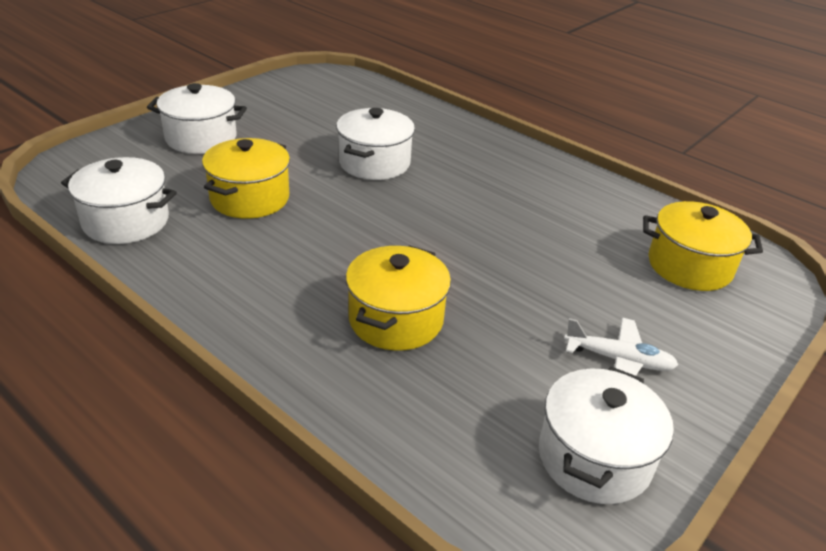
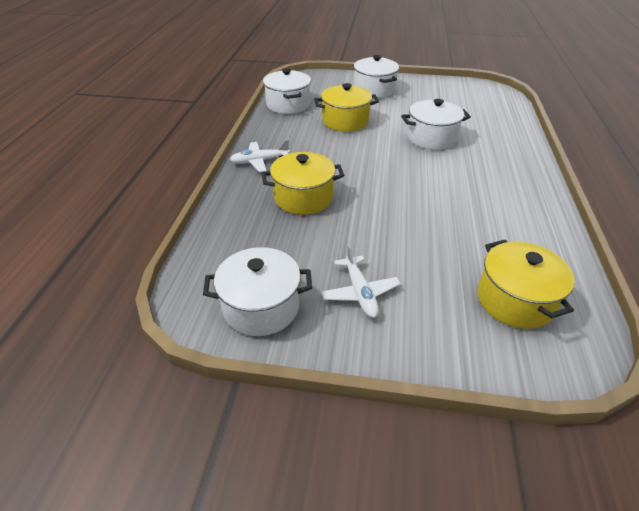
camera: 60 degrees right, 5 degrees up
(256, 320) = (259, 161): none -> white plane

